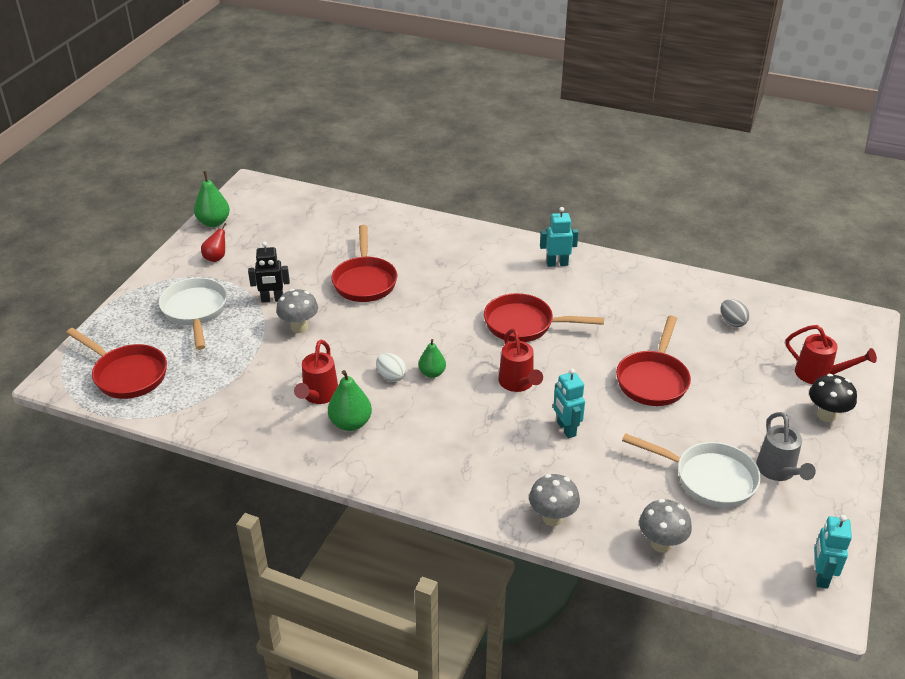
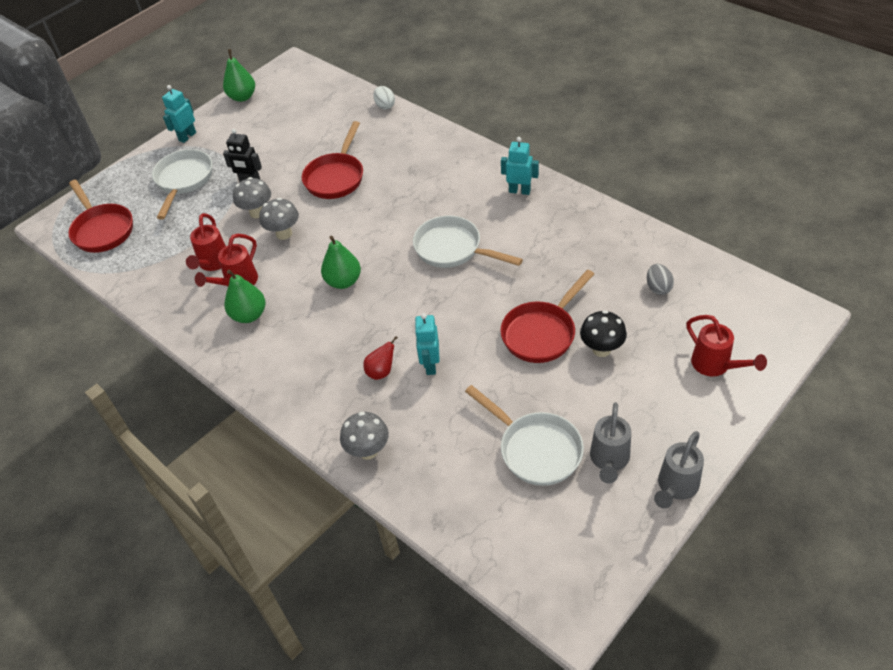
camera: 25 degrees right, 10 degrees up
(216, 258) = (226, 132): red pear -> red pear (381, 372)
(391, 376) = (307, 277): white egg -> white egg (385, 106)
(432, 373) = (343, 281): green pear -> green pear, size x1.50
(518, 384) = (413, 309): red watering can -> red watering can (213, 263)
(524, 324) = (453, 249): red pan -> white pan
(661, 544) = (451, 504): grey mushroom -> grey mushroom (284, 234)
(820, 576) = (585, 582): turquoise robot -> turquoise robot (187, 136)
(826, 415) = (696, 412): black mushroom -> black mushroom (601, 349)
(847, 479) = (675, 487): none -> grey watering can

